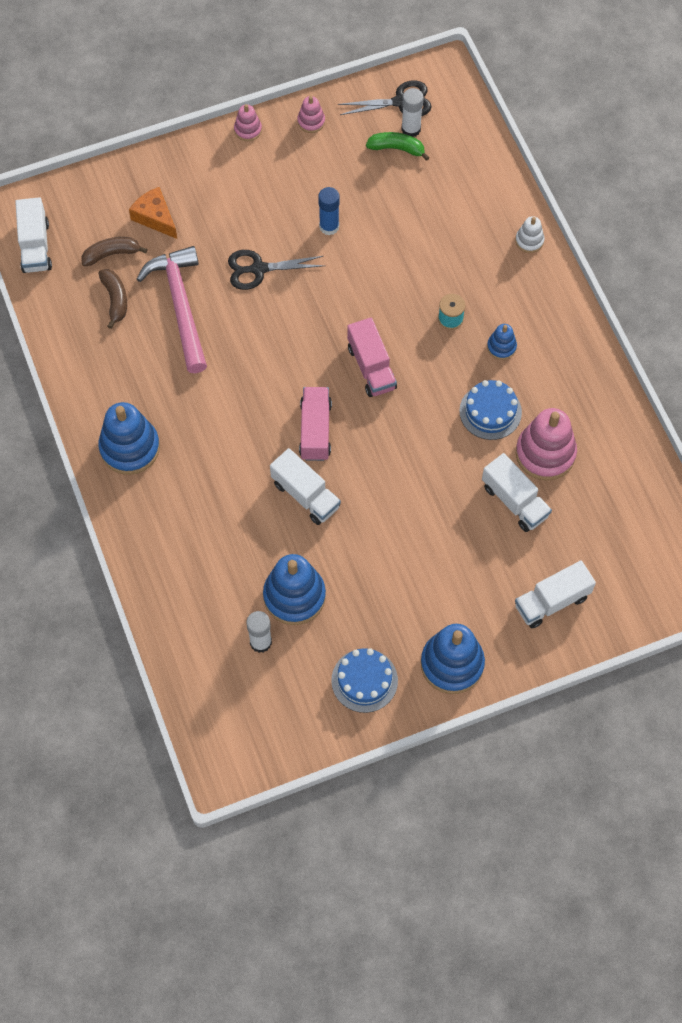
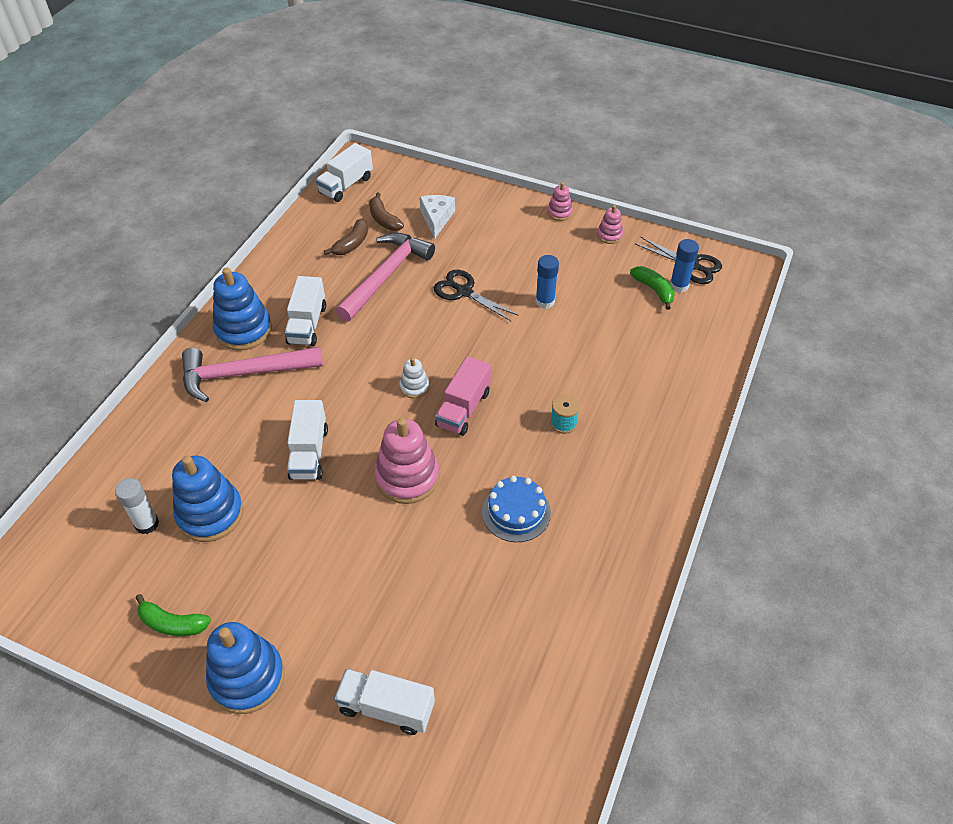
camera: 45 degrees right, 15 degrees down
(111, 254) = (383, 219): brown banana -> brown banana turned 150 degrees counterclockwise
(155, 217) = (436, 219): orange cheese -> white cheese
(178, 481) = (243, 374): none -> pink hammer
(315, 430) = (371, 417): pink truck -> none
(364, 680) = (172, 623): blue cake -> green banana
(411, 129) = (679, 285): white glue stick -> blue glue stick
(501, 347) = (580, 473): blue stacking toy -> none
(514, 501) = (454, 596): white truck -> white truck (307, 324)
(529, 241) = (691, 418): white stacking toy -> white stacking toy (414, 387)
(545, 453) = (523, 582): pink stacking toy -> pink stacking toy (407, 477)

